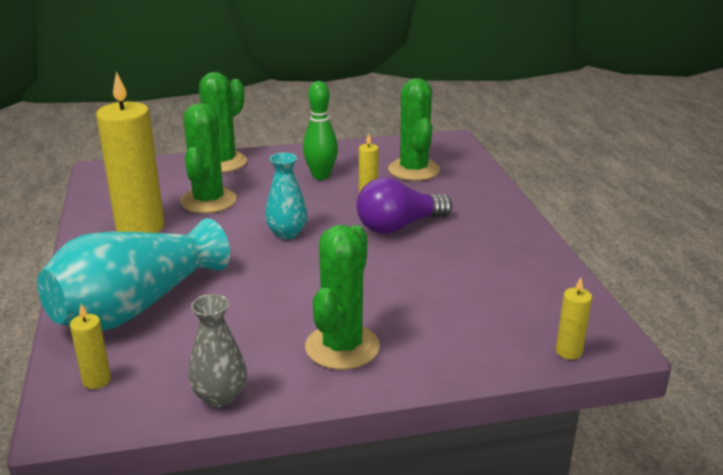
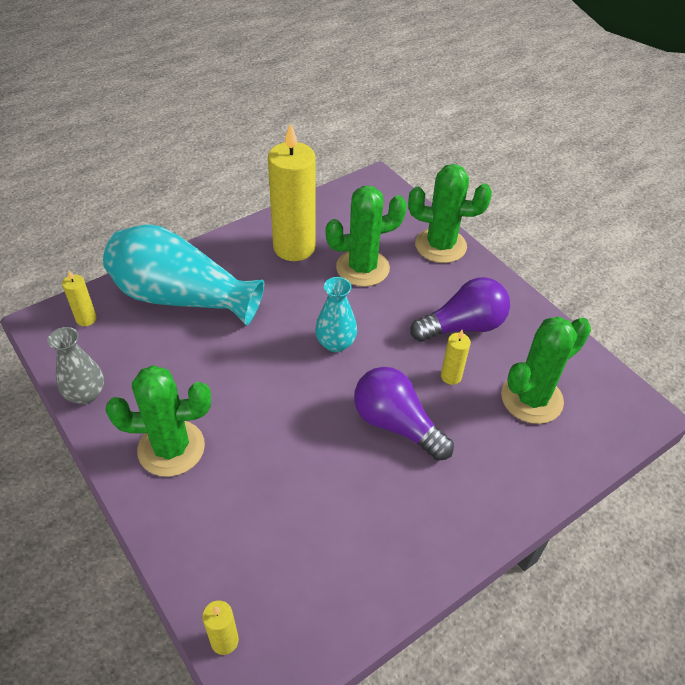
camera: 65 degrees right, 20 degrees up
(321, 176) = (463, 326): green bowling pin -> purple light bulb

